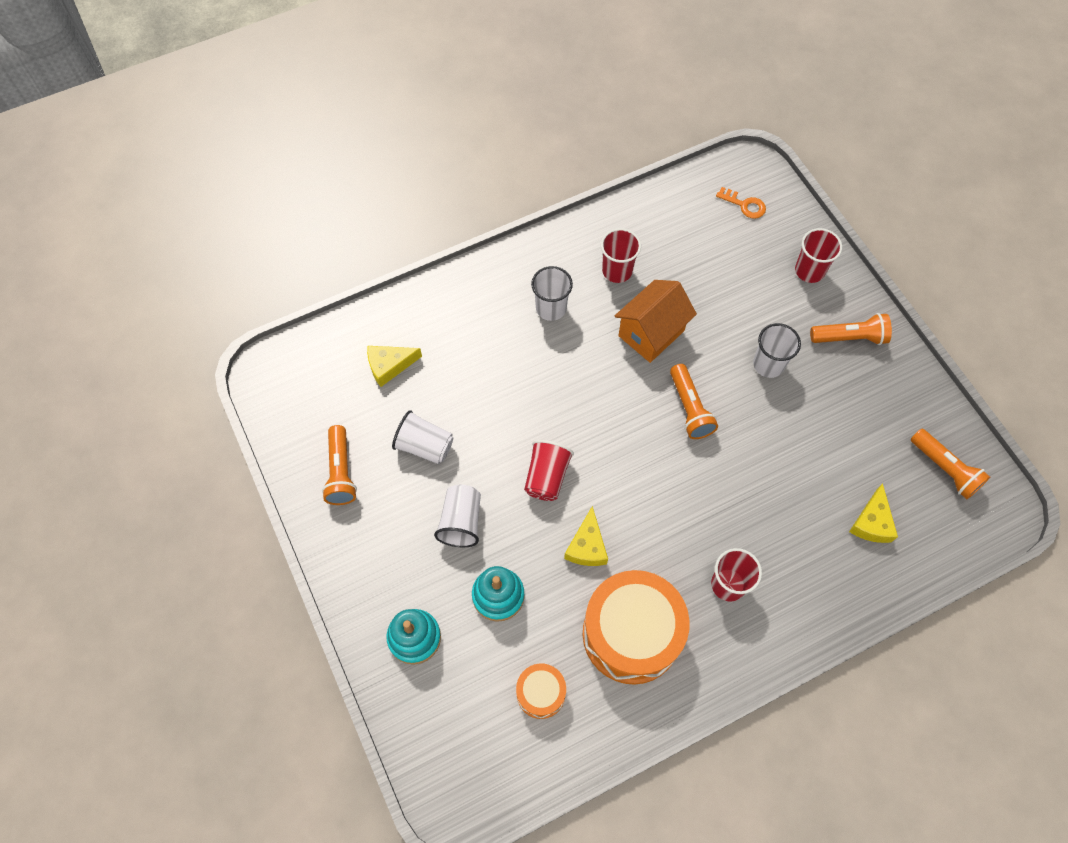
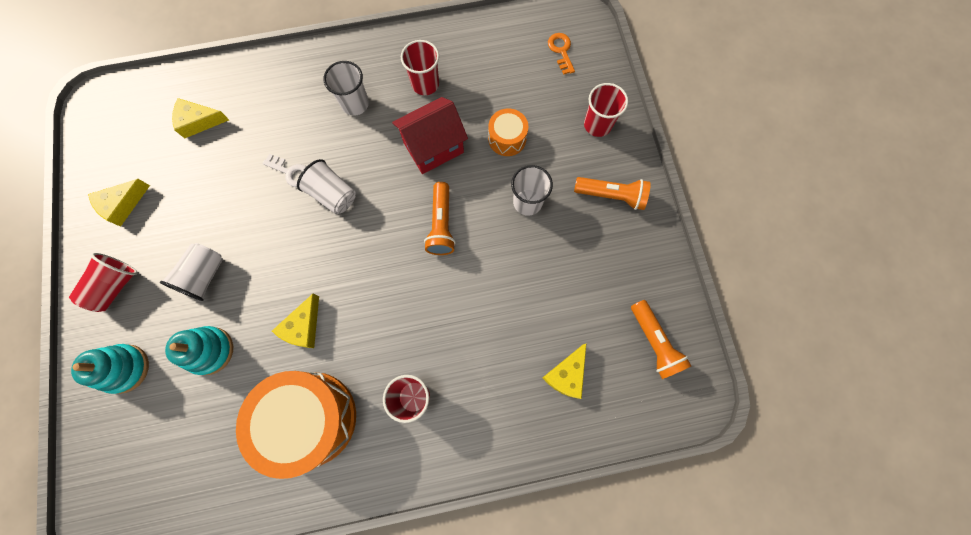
camera: 15 degrees right, 10 degrees up
(341, 472) = (122, 205): orange flashlight -> yellow cheese
(424, 446) = (200, 200): white cup -> white cup (333, 195)
(511, 394) = (291, 172): none -> white key
(541, 693) = (211, 450): orange drum -> orange drum (507, 138)
(547, 477) = (293, 254): red cup -> red cup (116, 286)
(651, 333) = (433, 147): orange house -> red house
(744, 205) = (561, 51): orange key -> orange key turned 150 degrees counterclockwise

